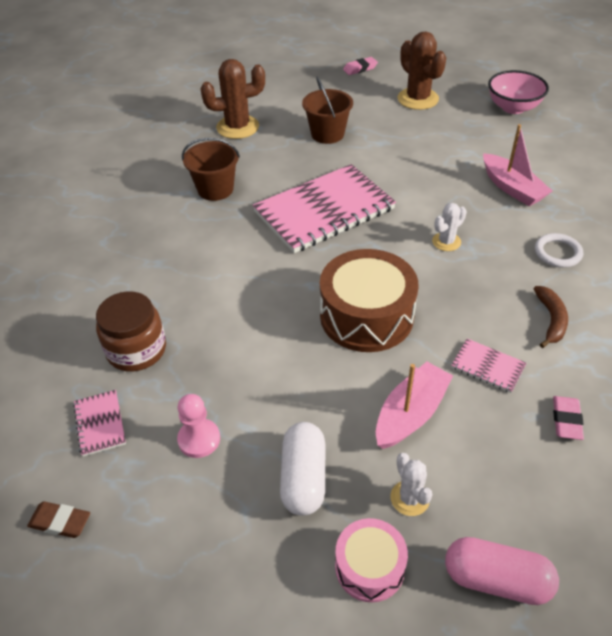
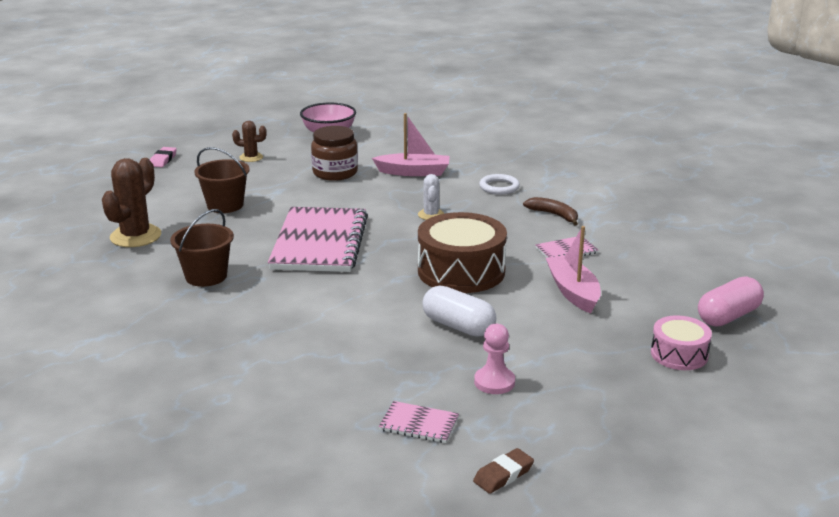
camera: 55 degrees left, 20 degrees down
(136, 350) = (355, 380): brown jar -> brown jar (335, 173)
(303, 478) = (582, 351): white capsule -> white capsule (458, 326)
(410, 498) = (641, 320): white cactus -> none
(418, 99) = (251, 157): brown cactus -> brown cactus, size x0.55
(566, 420) = (639, 246): pink eraser -> none

